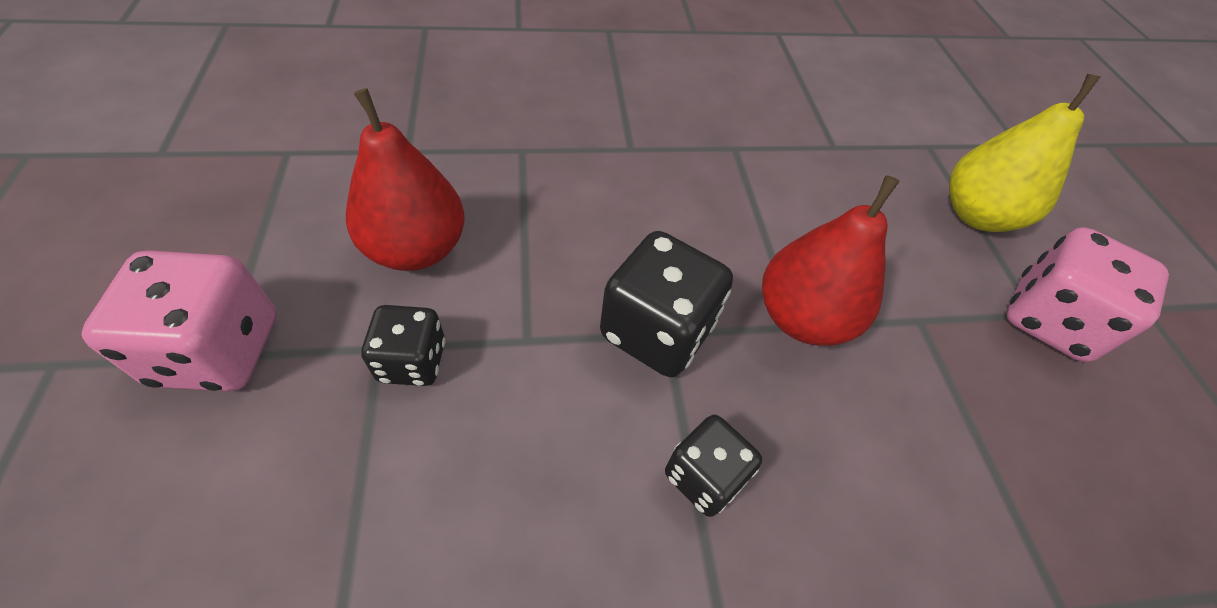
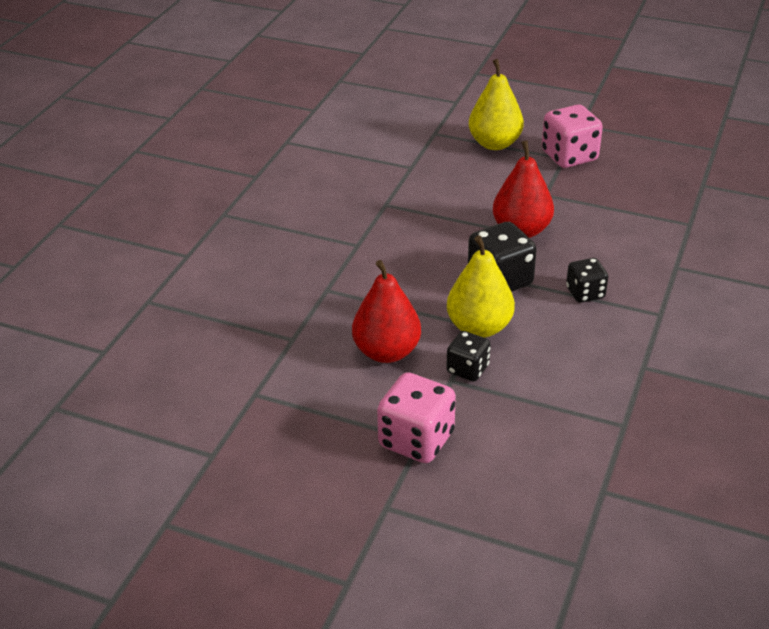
camera: 55 degrees left, 15 degrees down
(524, 342) = (479, 327): none -> yellow pear

